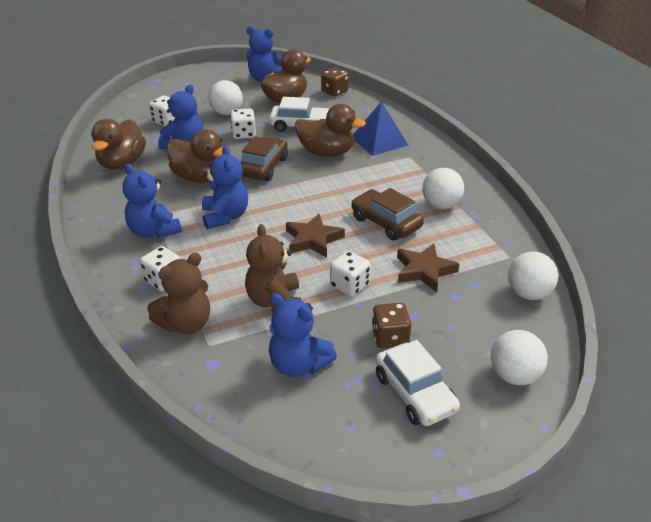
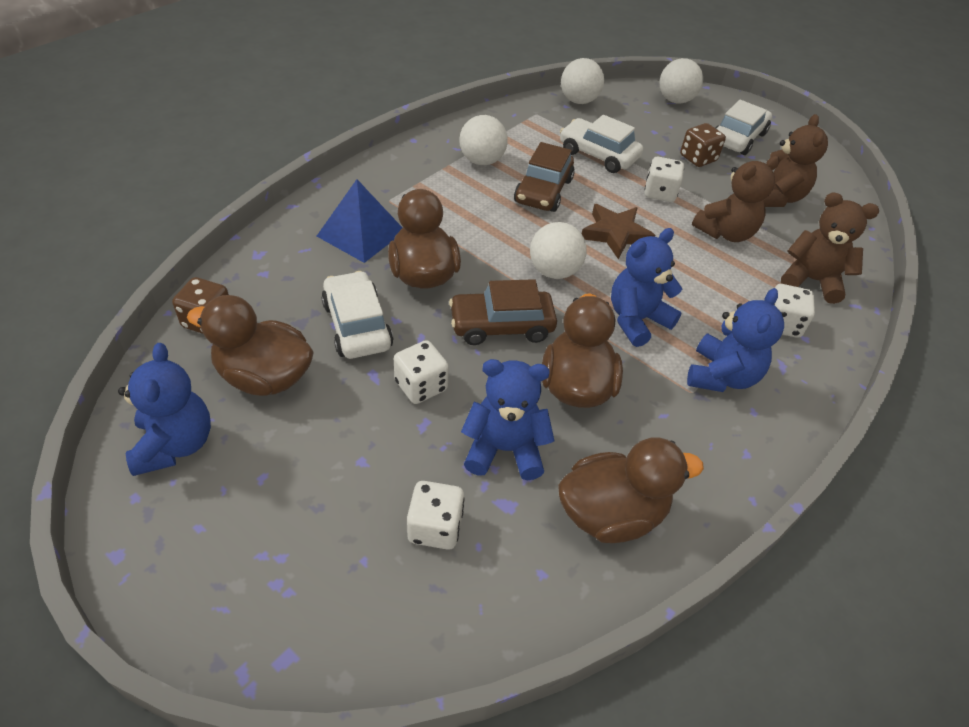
camera: 120 degrees left, 10 degrees up
(227, 113) = (355, 443): white ball -> white ball (554, 271)
(298, 365) = (776, 197): blue teddy bear -> brown teddy bear
(424, 270) = (598, 155): brown star -> white car

